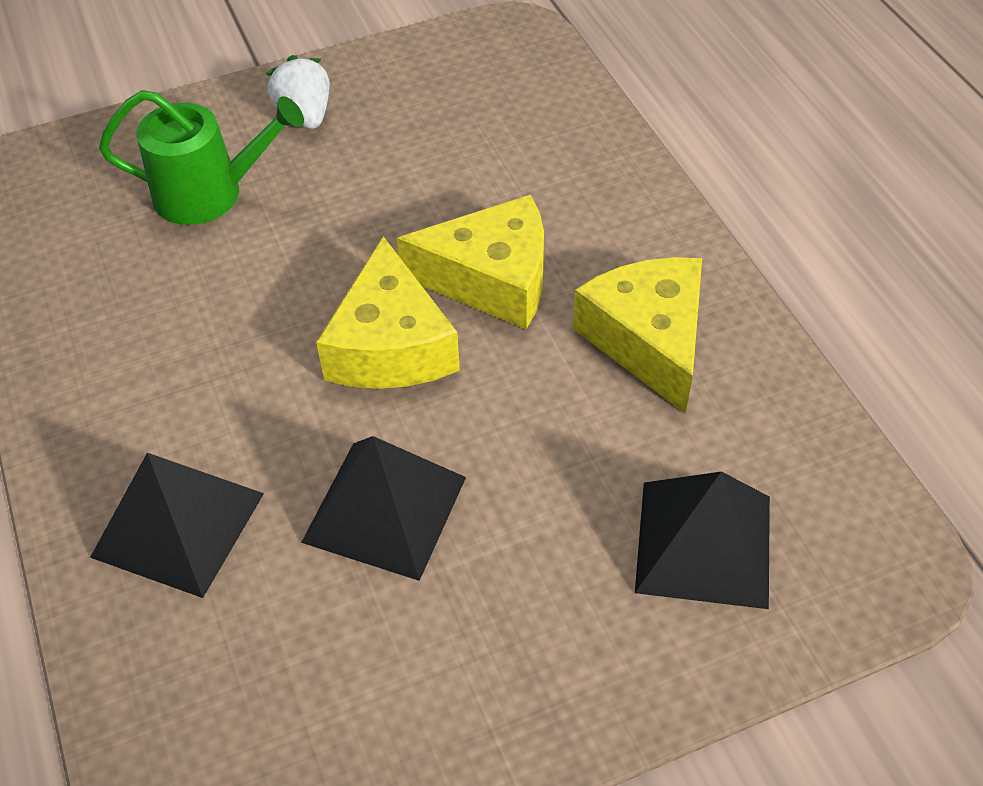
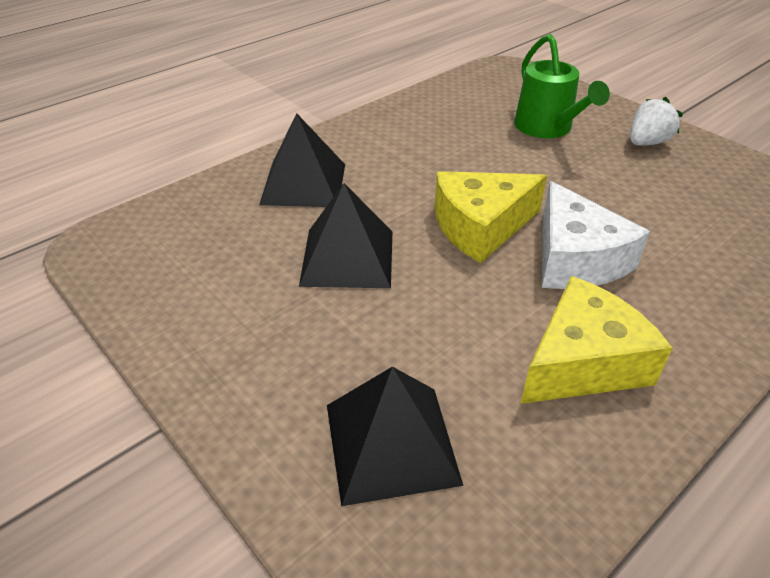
camera: 70 degrees right, 10 degrees down
(492, 279) = (575, 259): yellow cheese -> white cheese

